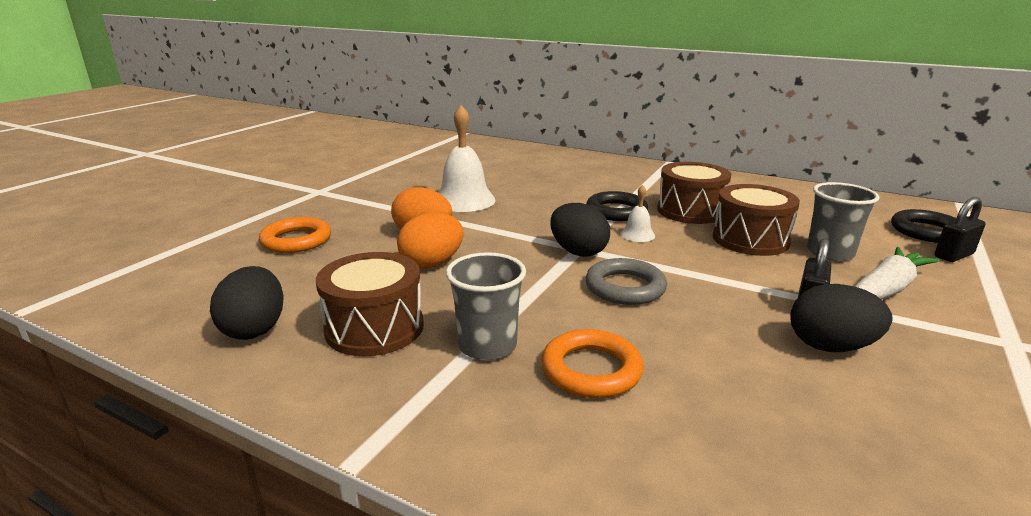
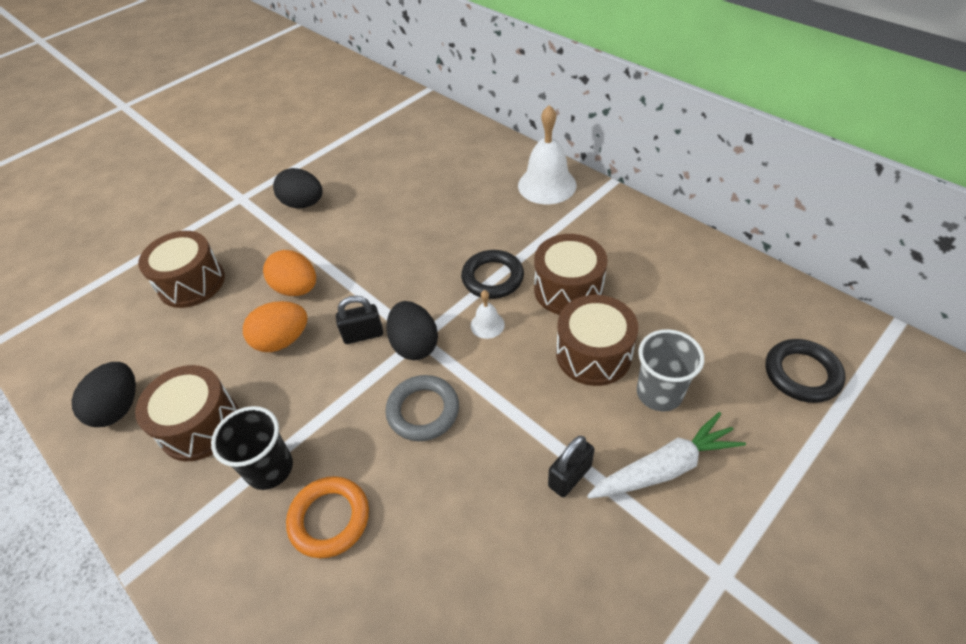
camera: 20 degrees right, 25 degrees up
(296, 240) = (192, 283): orange ring -> brown drum
(464, 200) = (360, 234): white bell -> white bell (547, 185)
(487, 346) = (270, 468): grey cup -> black cup
(830, 346) = (544, 538): black egg -> black egg (303, 204)
(953, 255) = (792, 424): black padlock -> black padlock (363, 334)

